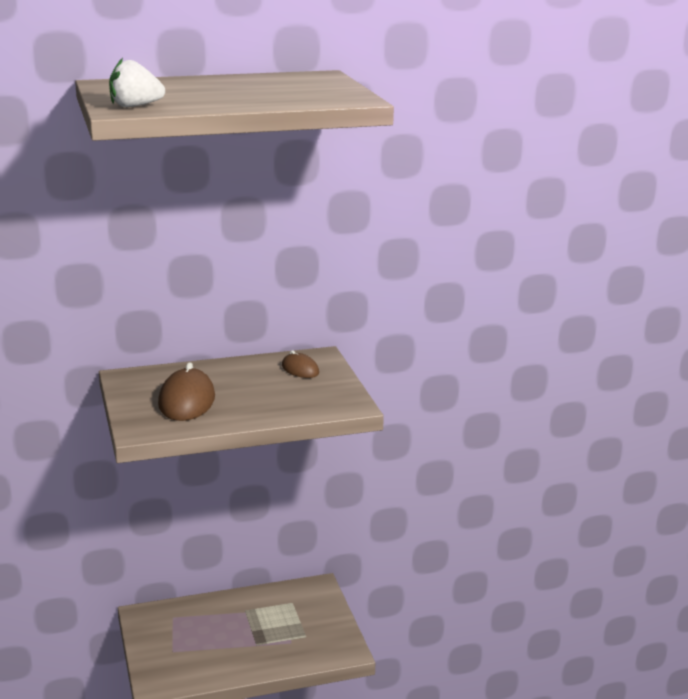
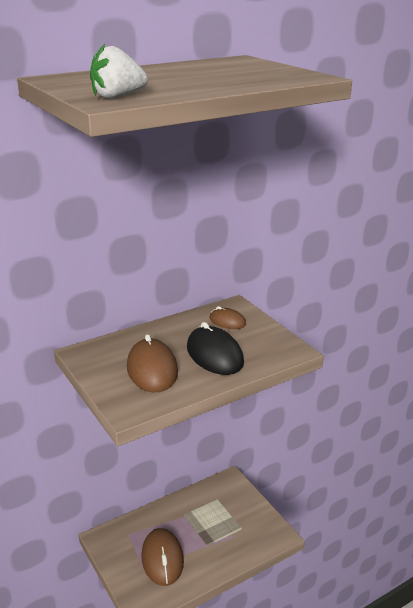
camera: 15 degrees left, 5 degrees up
(199, 647) = (162, 559): none -> brown mouse
(262, 397) = (214, 355): none -> black mouse

